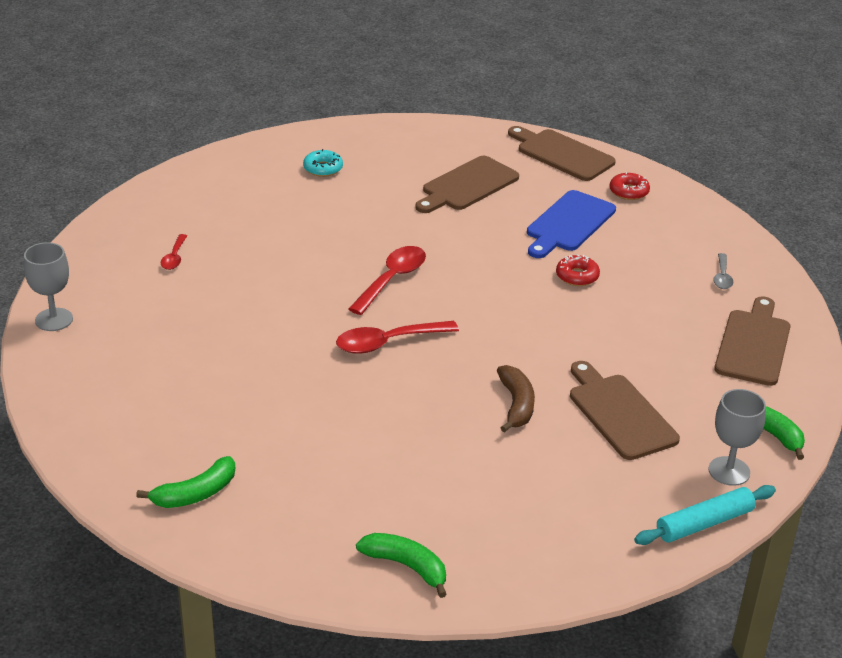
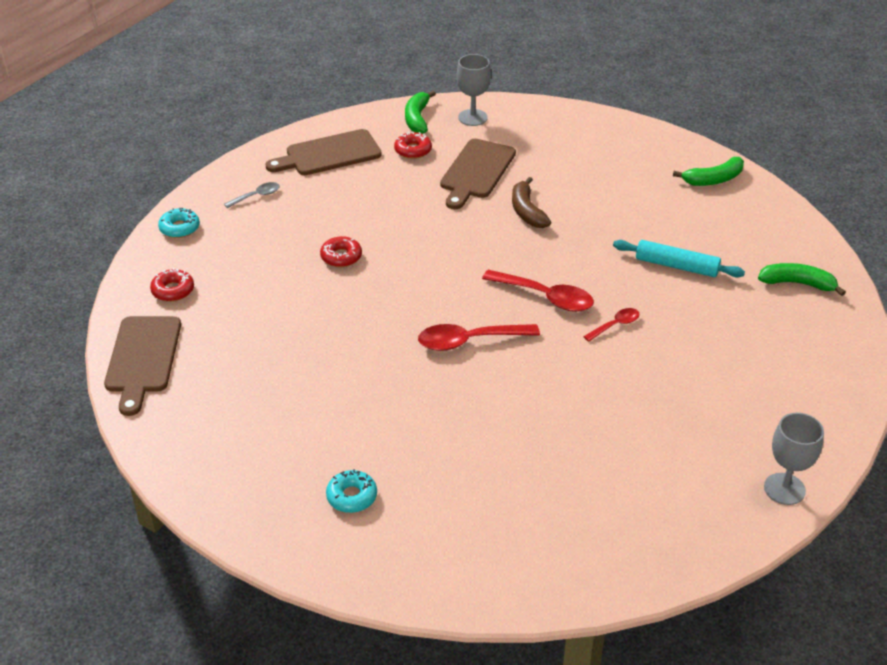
camera: 130 degrees left, 5 degrees up
(174, 257) = (614, 485): red spoon -> red spoon (615, 325)
(406, 566) = (713, 179): green banana -> green banana turned 105 degrees counterclockwise
(467, 185) = (270, 384): brown cutting board -> none
(516, 405) = (527, 211): brown banana -> brown banana turned 60 degrees counterclockwise
(568, 224) = (267, 296): blue cutting board -> none
(704, 523) = (528, 109): turquoise rolling pin -> turquoise rolling pin (676, 266)
(705, 396) = (413, 150): none -> red donut
(714, 224) = (179, 228): none -> turquoise donut

